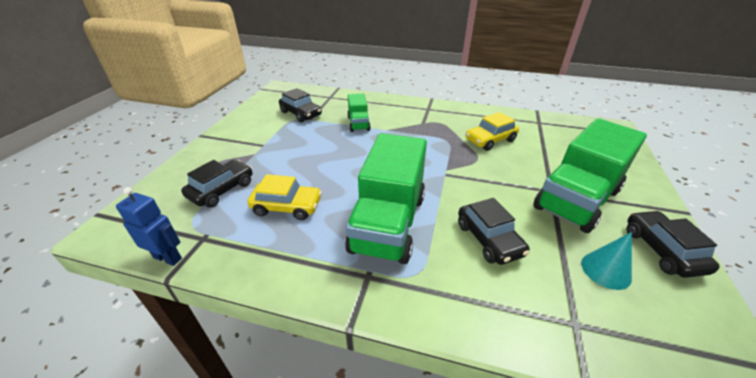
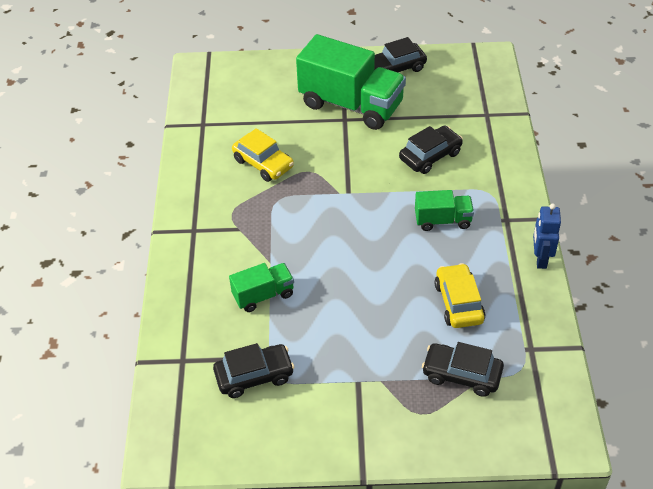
camera: 105 degrees left, 10 degrees up
(168, 258) = (564, 360): blue robot -> blue robot (540, 259)
(301, 114) = (254, 376): black car -> black car turned 45 degrees clockwise
(388, 223) = (443, 220): green truck -> green truck, size x0.50
(605, 270) = (431, 97): turquoise cone -> none

